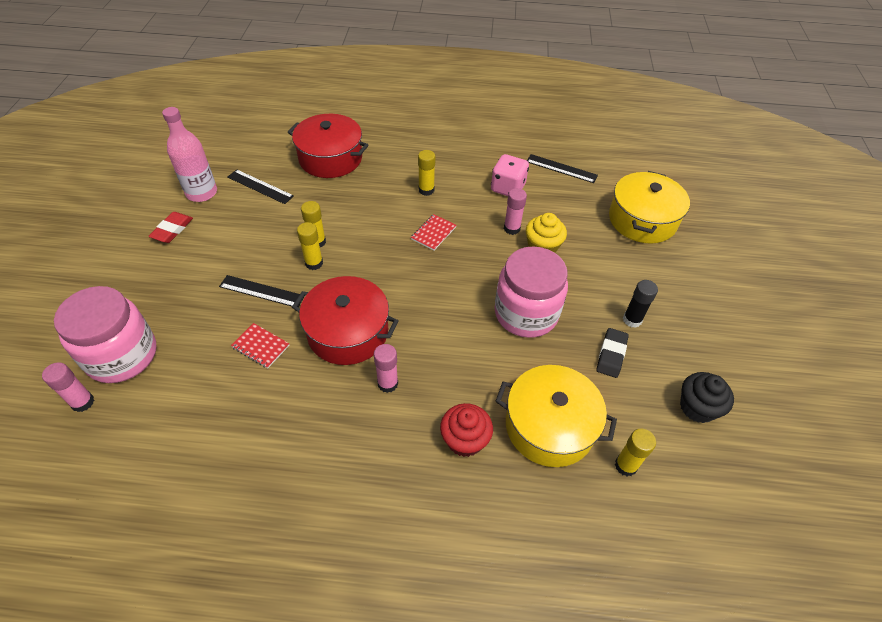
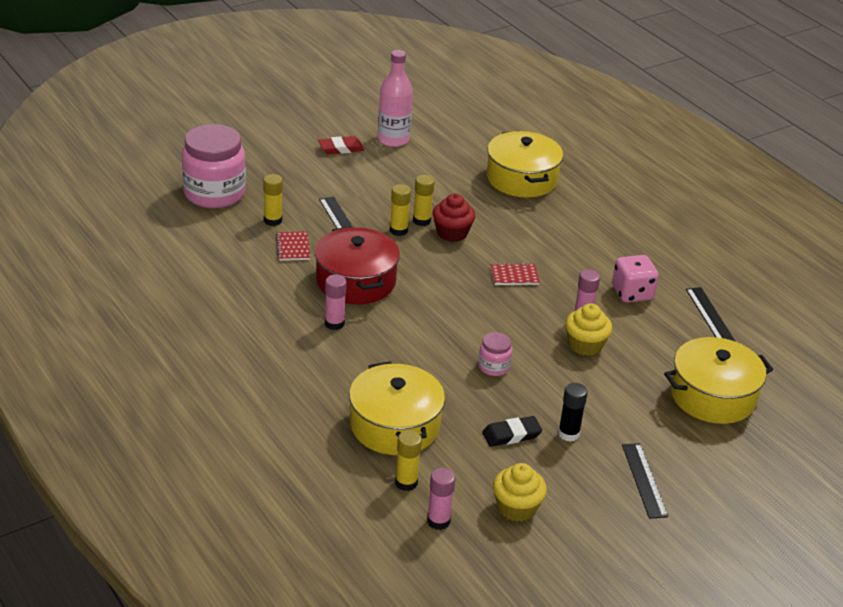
camera: 50 degrees right, 15 degrees down
(83, 402) = (164, 200): pink glue stick -> pink glue stick (438, 521)
(260, 186) = (439, 162): black ruler -> black ruler (644, 480)
(330, 158) = (522, 179): red pot -> yellow pot
(426, 190) = (560, 248): yellow glue stick -> yellow glue stick (273, 221)
(465, 440) = (331, 385): red cupcake -> red cupcake (452, 233)
(526, 313) = (493, 367): pink jar -> pink jar, size x0.46
(697, 407) = (516, 508): black cupcake -> yellow cupcake

